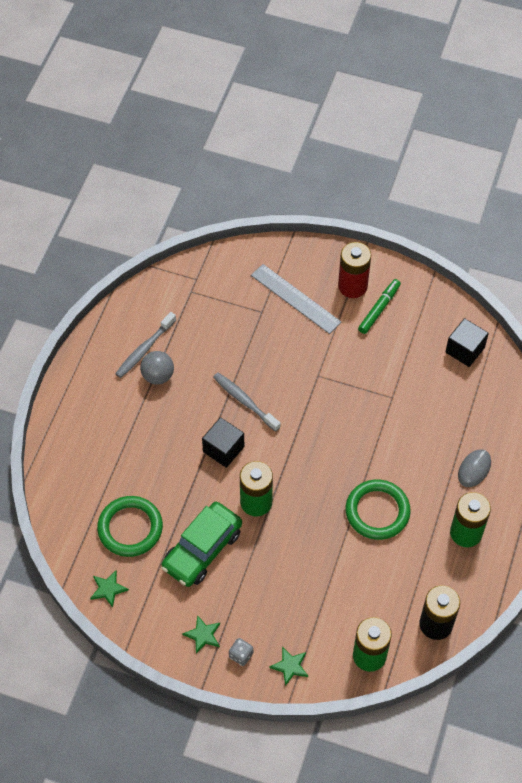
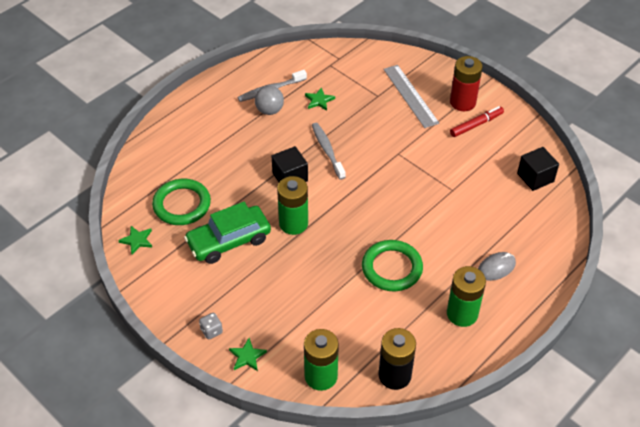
camera: 25 degrees right, 10 degrees down
(203, 635) = (190, 303): green star -> green star (319, 100)
(379, 309) = (476, 125): green marker -> red marker

